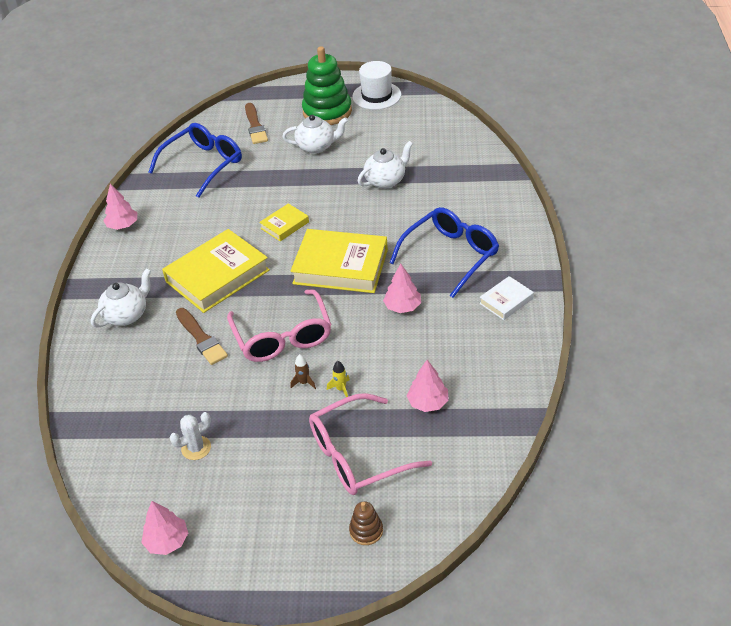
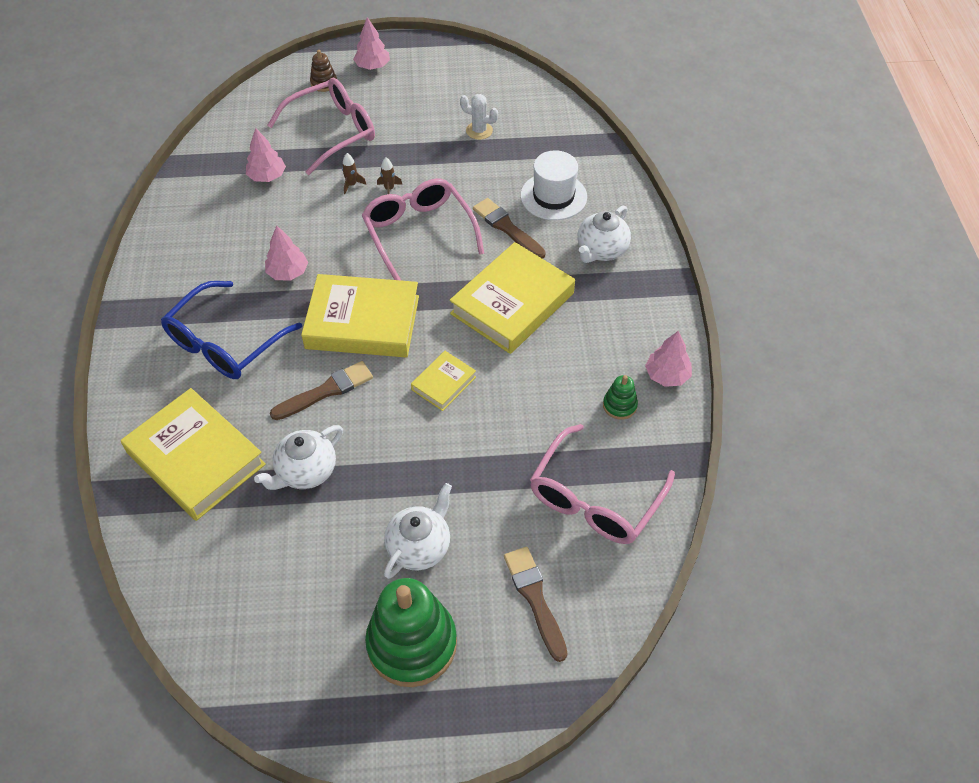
camera: 170 degrees right, 10 degrees up
(165, 209) = (619, 405): none -> green stacking toy
(167, 541) = (481, 69): pink tree -> pink tree (372, 66)
(196, 448) = (479, 131): white cactus -> white cactus turned 60 degrees clockwise
(203, 164) = (595, 498): blue glasses -> pink glasses
(316, 146) = (419, 546): white teapot -> white teapot turned 135 degrees clockwise
(341, 389) = (351, 185): yellow rocket -> brown rocket
(371, 223) = (326, 391): none -> brown brush
(376, 96) = (322, 697): white hat -> white hat (553, 196)
(461, 188) = (196, 459): none -> yellow book
(506, 301) = (169, 284): white book -> none

